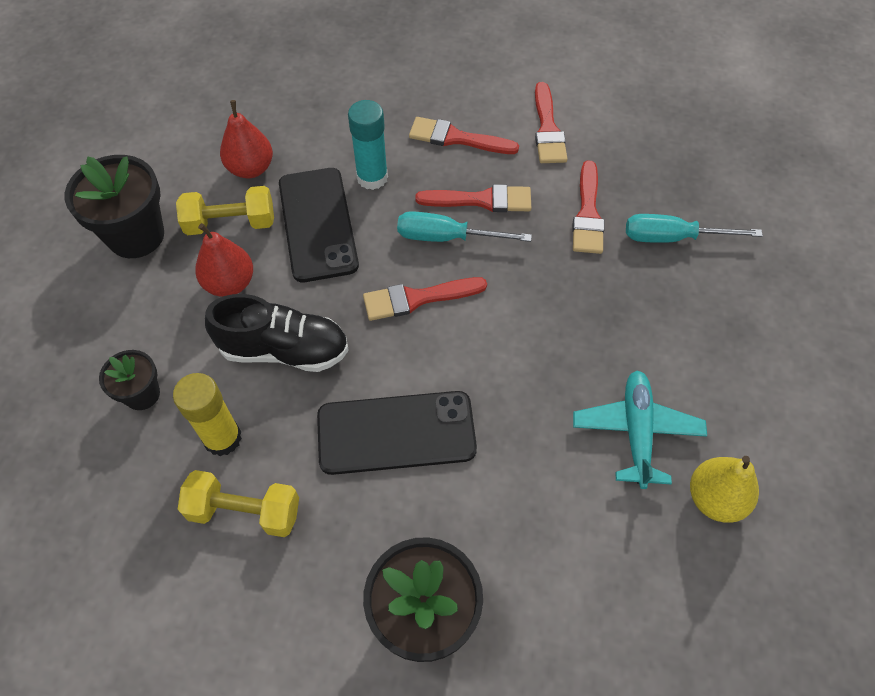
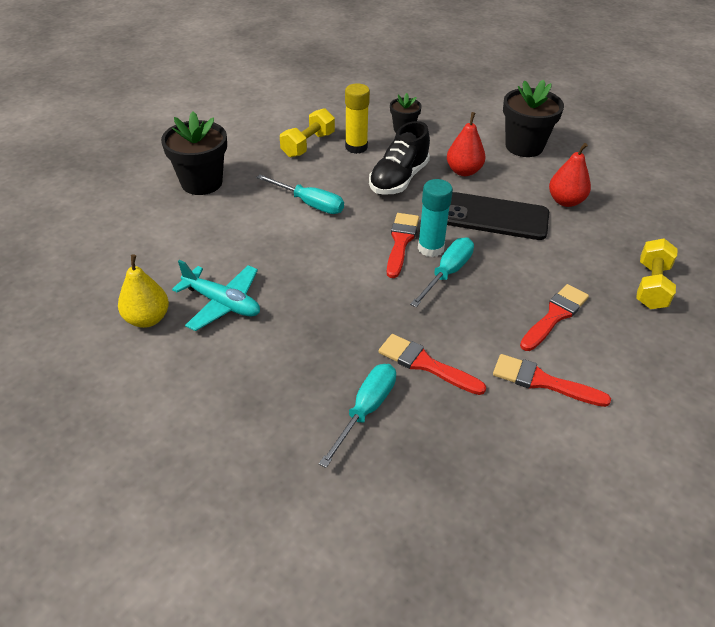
camera: 115 degrees right, 15 degrees down
(230, 223) = (515, 182): yellow dumbbell -> yellow dumbbell (651, 286)
(372, 177) = (529, 254): turquoise glue stick -> turquoise glue stick (430, 248)
(396, 433) = (309, 204): black phone -> turquoise screwdriver
(481, 200) = (475, 305): red brush -> none

